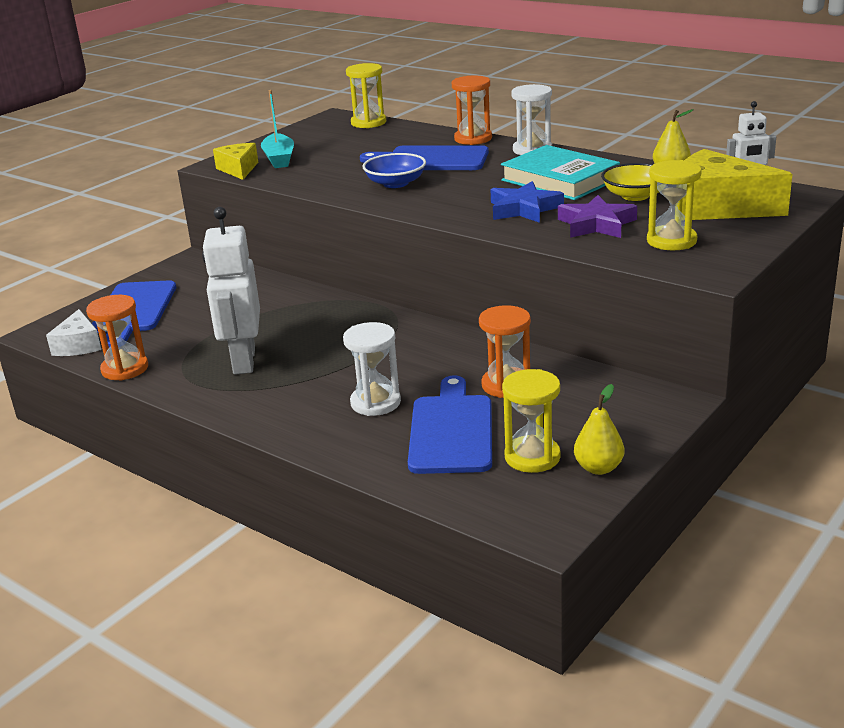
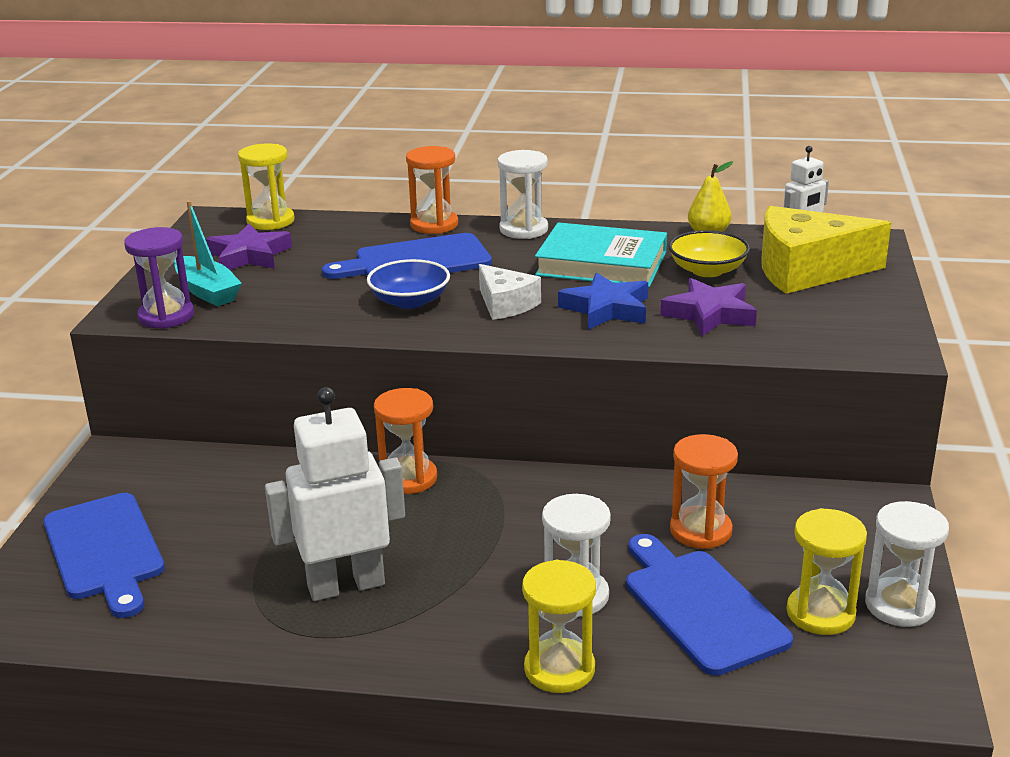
camera: 30 degrees left, 0 degrees up
(78, 345) = (72, 626): white cheese -> white cheese (505, 304)
(125, 369) = (185, 643): orange hourglass -> orange hourglass (408, 478)
(239, 169) = (166, 316): yellow cheese -> purple hourglass
(243, 361) = (346, 585): white robot -> white robot turned 105 degrees clockwise
(329, 141) = (249, 255): none -> purple star
(598, 468) = (899, 605): yellow pear -> white hourglass
(671, 241) = (811, 320): yellow hourglass -> yellow hourglass (559, 669)

